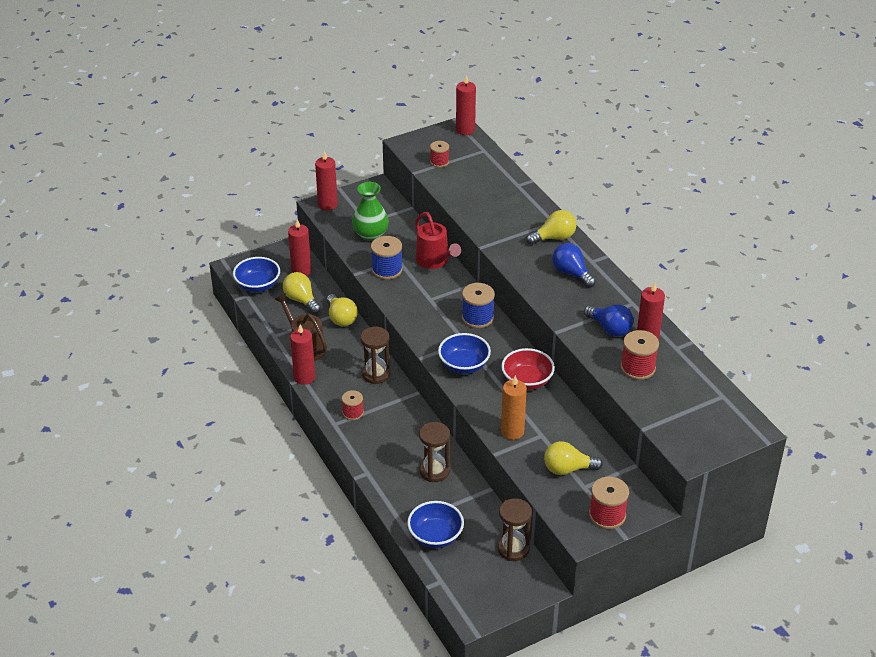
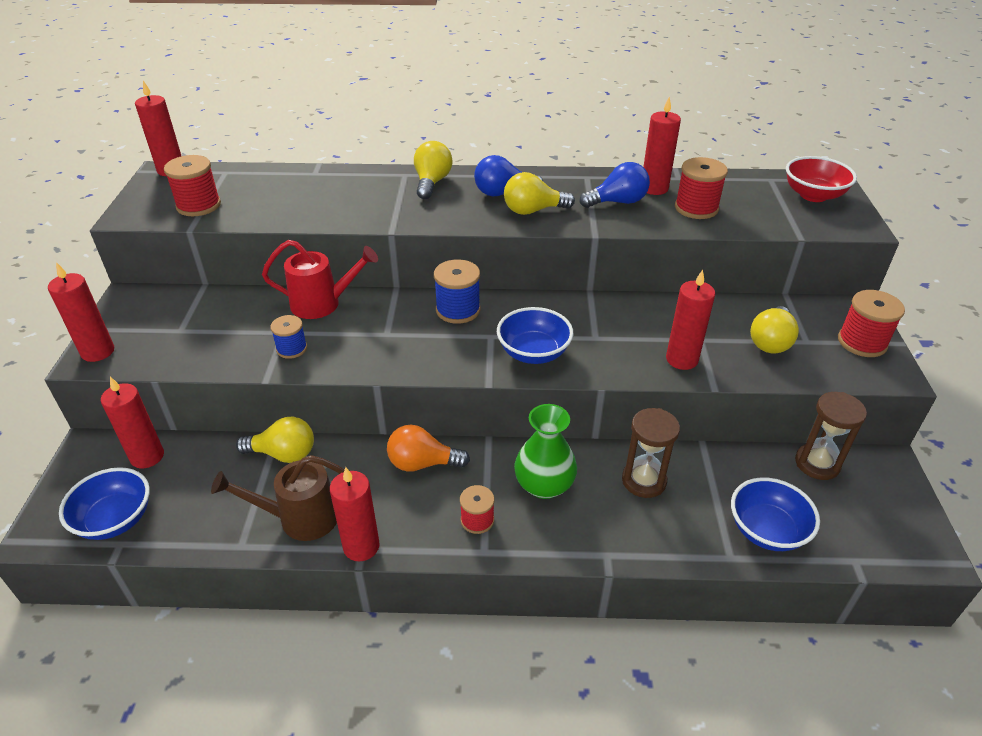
camera: 60 degrees left, 0 degrees up
(301, 300) = (203, 481): yellow light bulb -> yellow light bulb (533, 211)
(370, 234) = (208, 336): green vase -> green vase (544, 485)
(376, 374) = (422, 463): brown hourglass -> orange light bulb
(387, 270) = (292, 349): blue spool -> blue spool, size x0.64
(439, 162) = (198, 205): red spool -> red spool, size x1.56
(512, 431) = (682, 359): orange candle -> red candle
(527, 381) = (599, 315): red bowl -> red bowl (813, 195)

